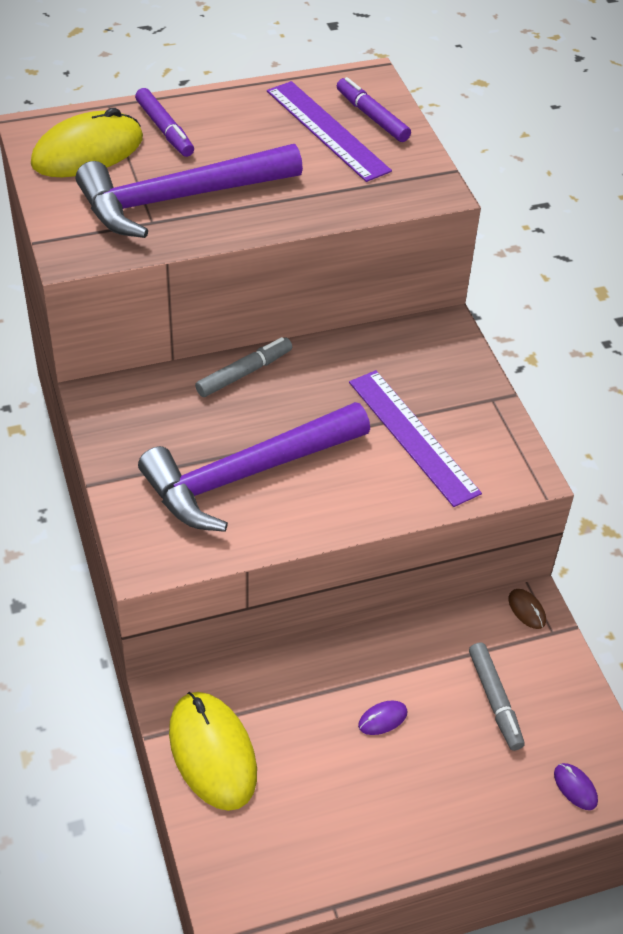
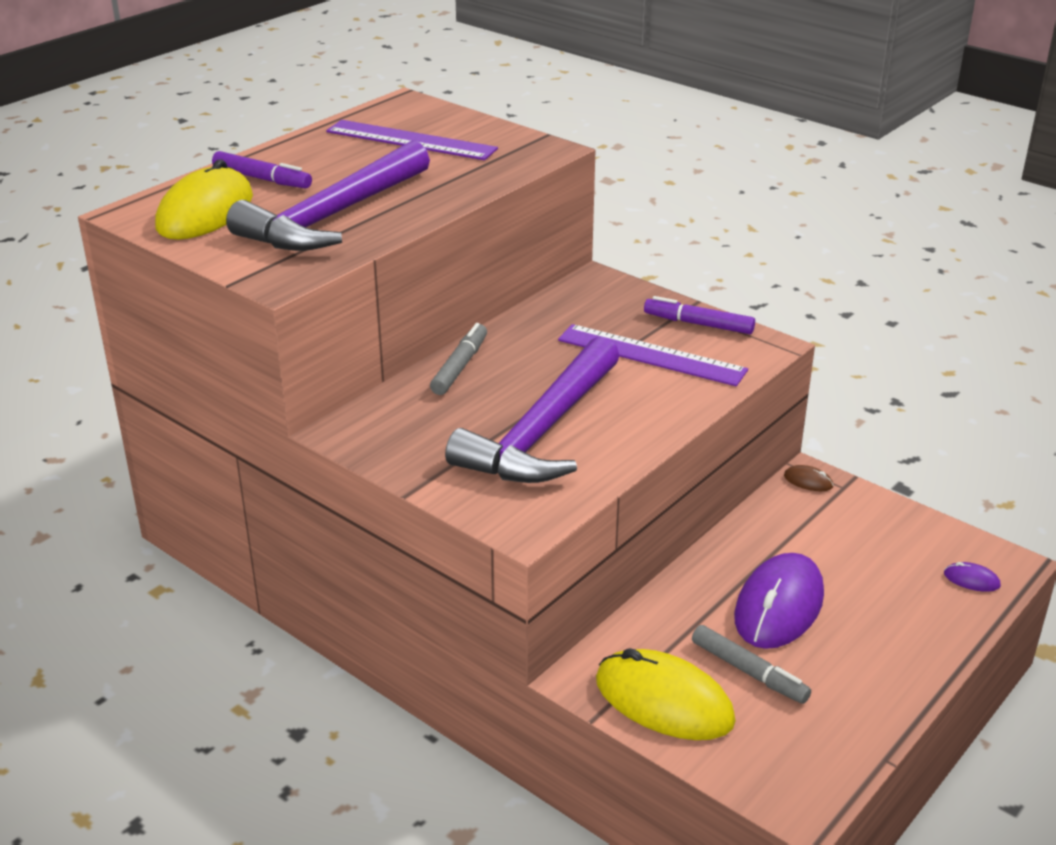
camera: 30 degrees left, 15 degrees down
(372, 117) = (438, 123): purple marker -> purple marker (698, 324)
(382, 719) = (779, 606): purple mouse -> purple mouse, size x2.45
(495, 700) = (850, 551): grey marker -> grey marker (749, 671)

